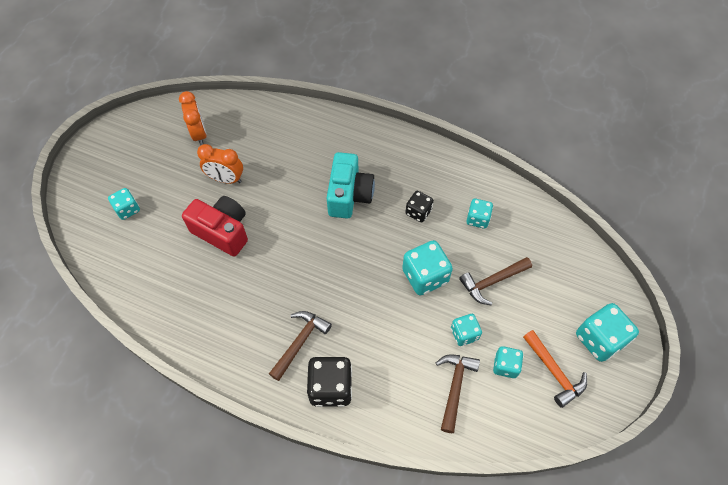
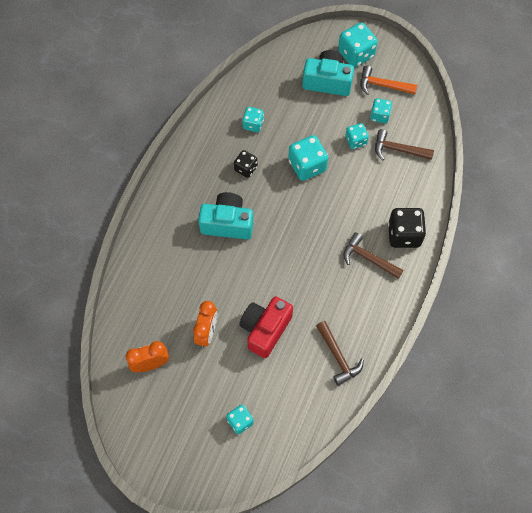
camera: 90 degrees left, 5 degrees up
(492, 282) = (311, 118): brown hammer -> brown hammer (338, 357)
(550, 302) = (327, 81): none -> turquoise camera
(554, 372) = (382, 85): orange hammer -> orange hammer turned 135 degrees counterclockwise

